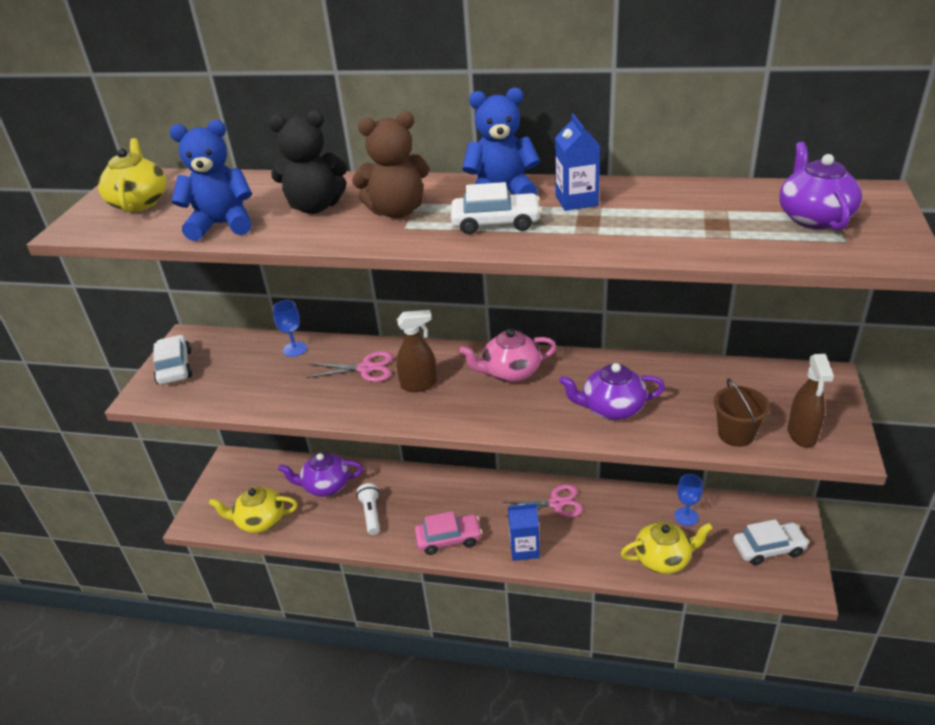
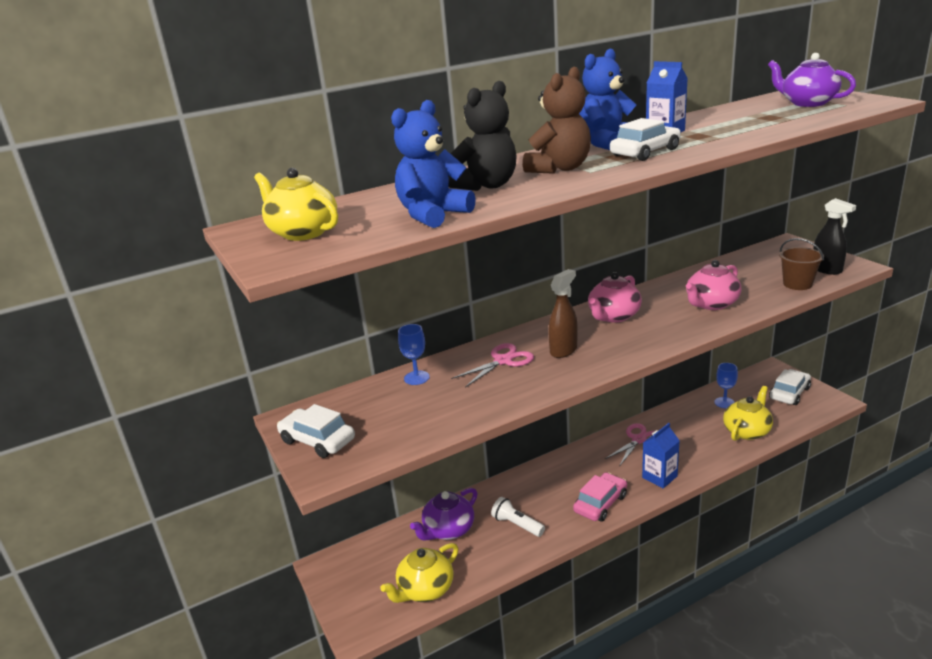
camera: 40 degrees left, 10 degrees down
(611, 408) = (711, 304): purple teapot -> pink teapot
(802, 435) = (827, 270): brown spray bottle -> black spray bottle

